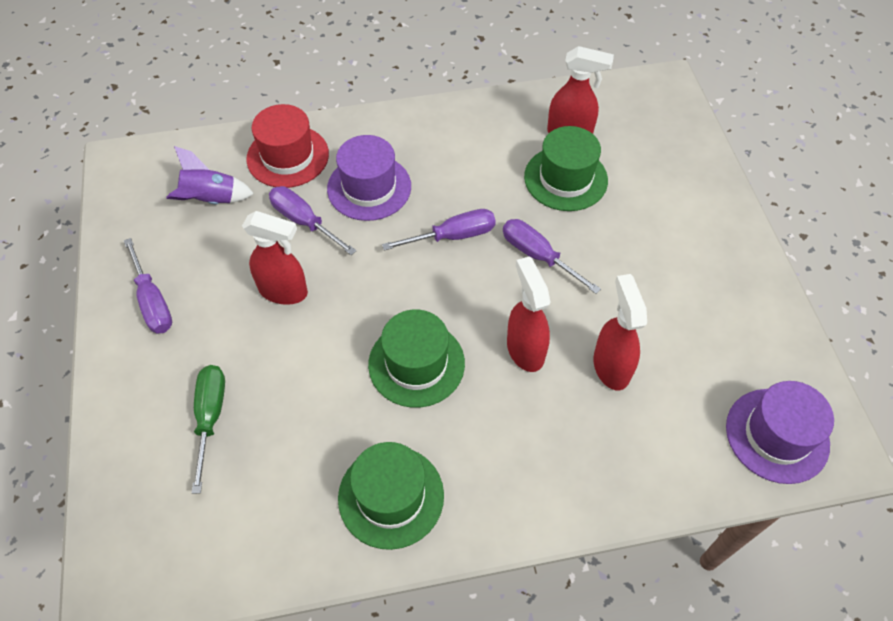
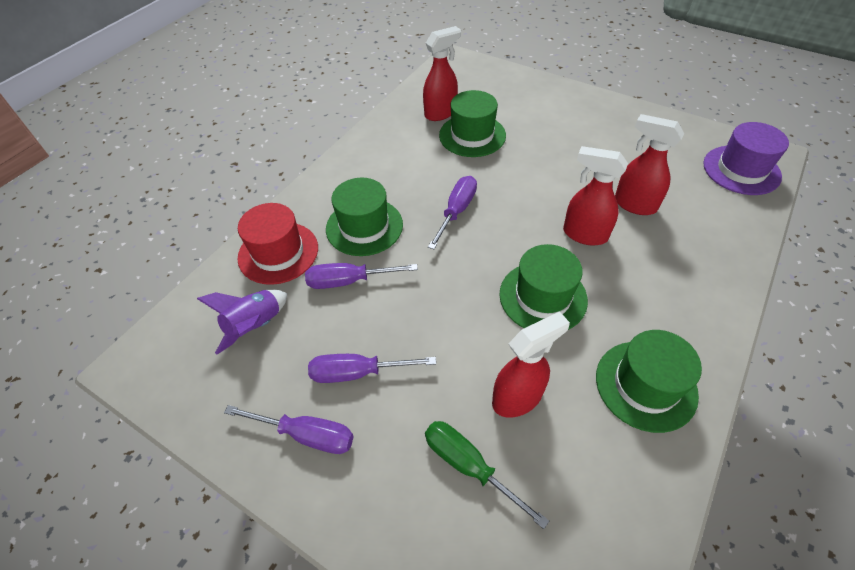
camera: 45 degrees left, 5 degrees down
(284, 291) = (398, 334): red spray bottle -> red spray bottle (517, 398)
(369, 187) = (364, 226): purple hat -> green hat
(537, 255) = (516, 183): purple screwdriver -> purple screwdriver (357, 373)

